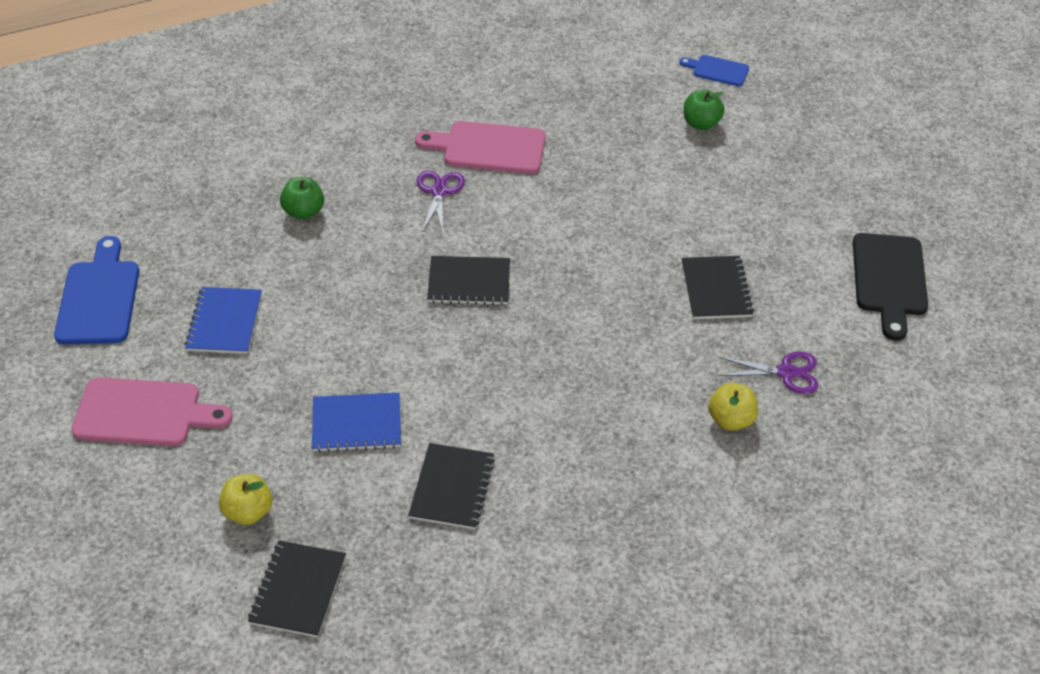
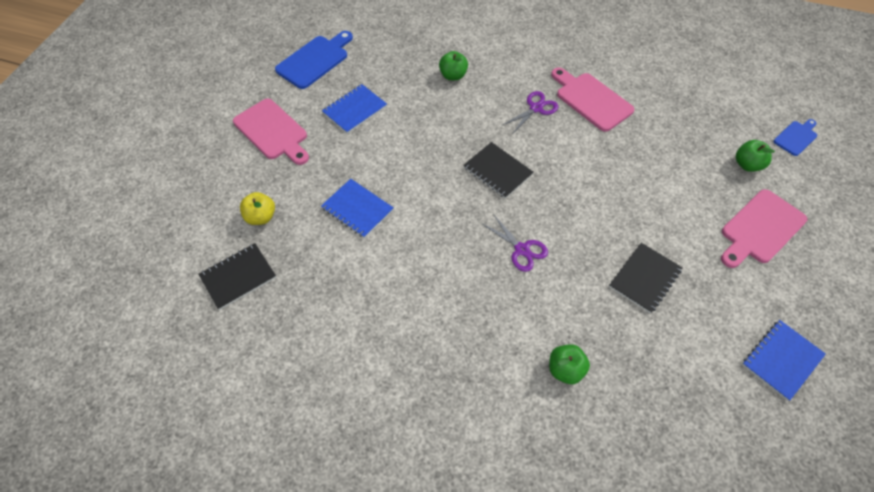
camera: 45 degrees right, 10 degrees up
(452, 487) = (365, 282): black notebook -> none
(717, 70) = (796, 137): blue cutting board -> blue cutting board turned 75 degrees clockwise
(730, 420) = (565, 369): yellow apple -> green apple
(768, 177) = (760, 229): none -> pink cutting board
(786, 372) = (635, 368): purple scissors -> purple scissors (521, 249)
(889, 279) = (782, 360): black cutting board -> blue notebook

